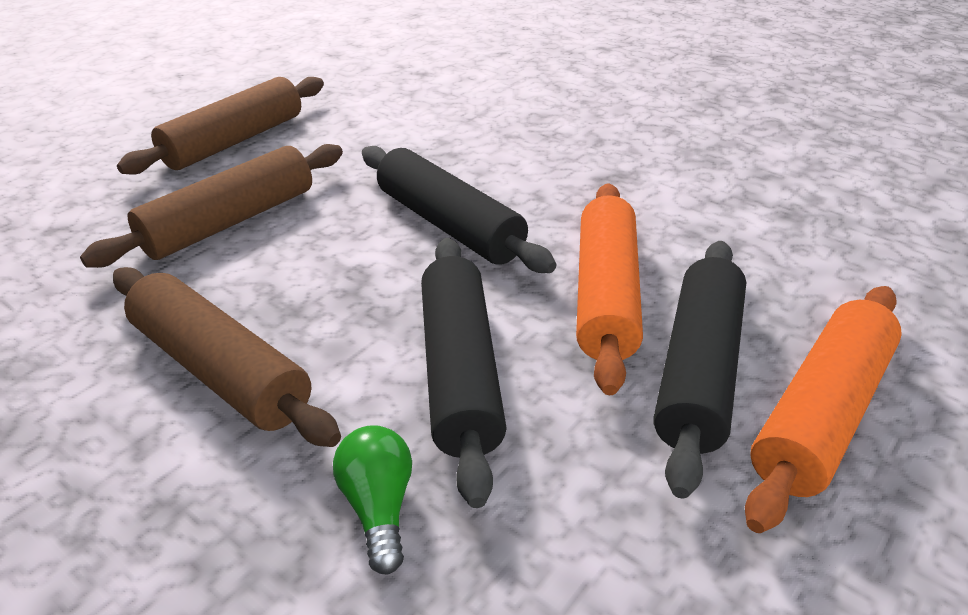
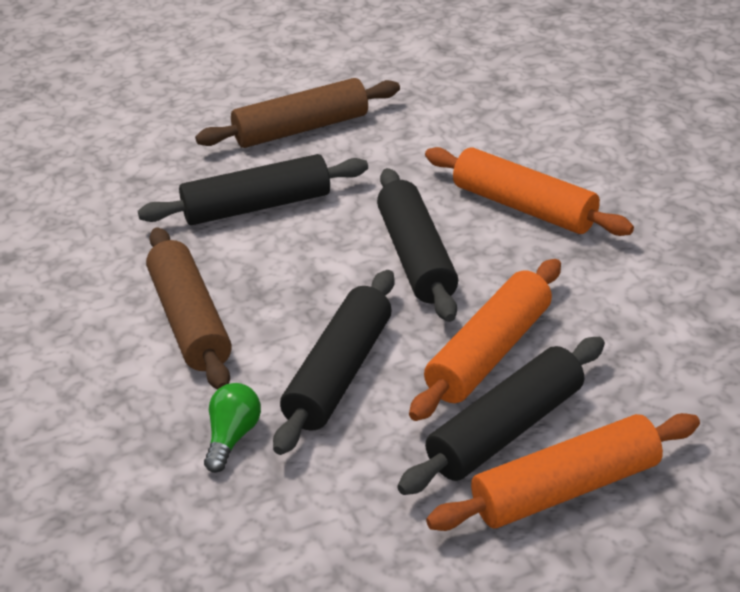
camera: 30 degrees right, 0 degrees up
(230, 221) = (257, 206): brown rolling pin -> black rolling pin
(517, 156) = (524, 207): none -> orange rolling pin

